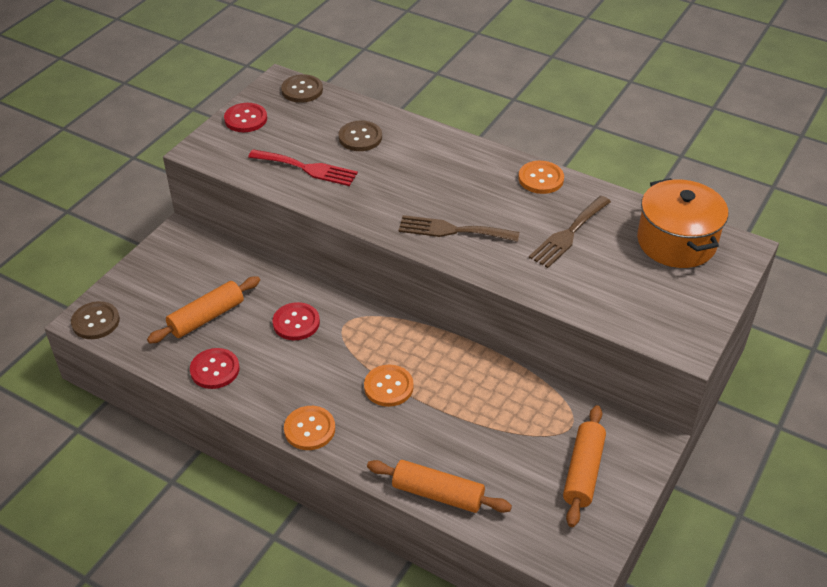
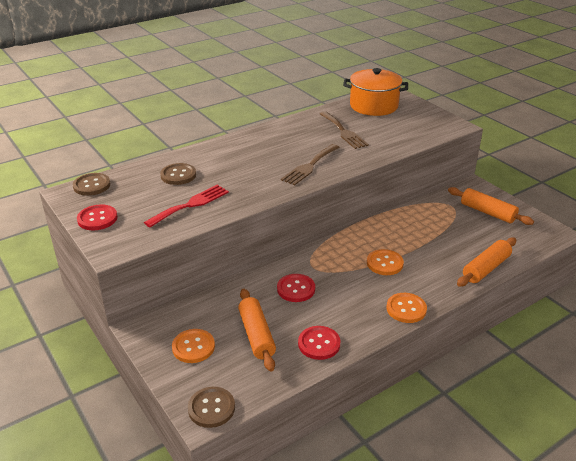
camera: 65 degrees left, 10 degrees down
(541, 179) = (286, 126): orange button -> orange button (193, 347)

